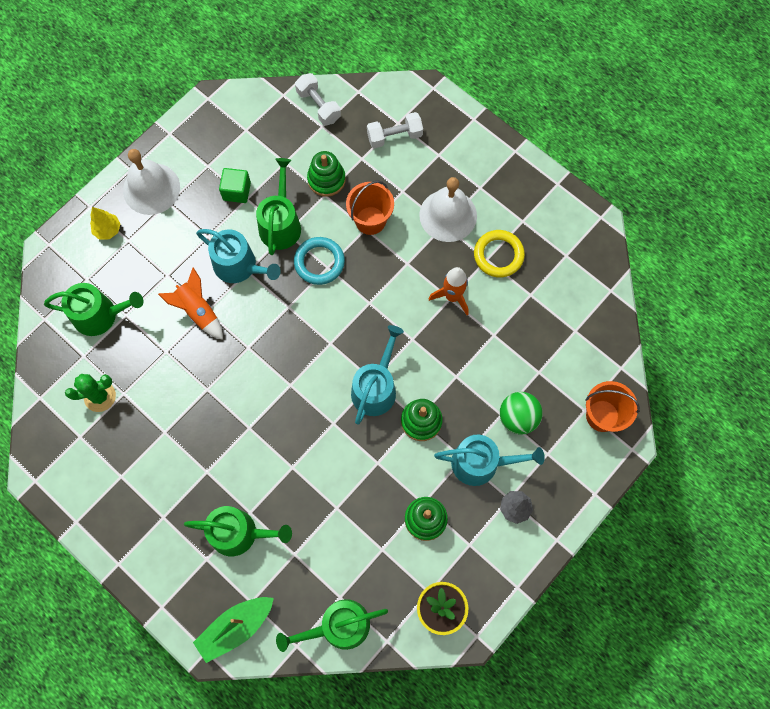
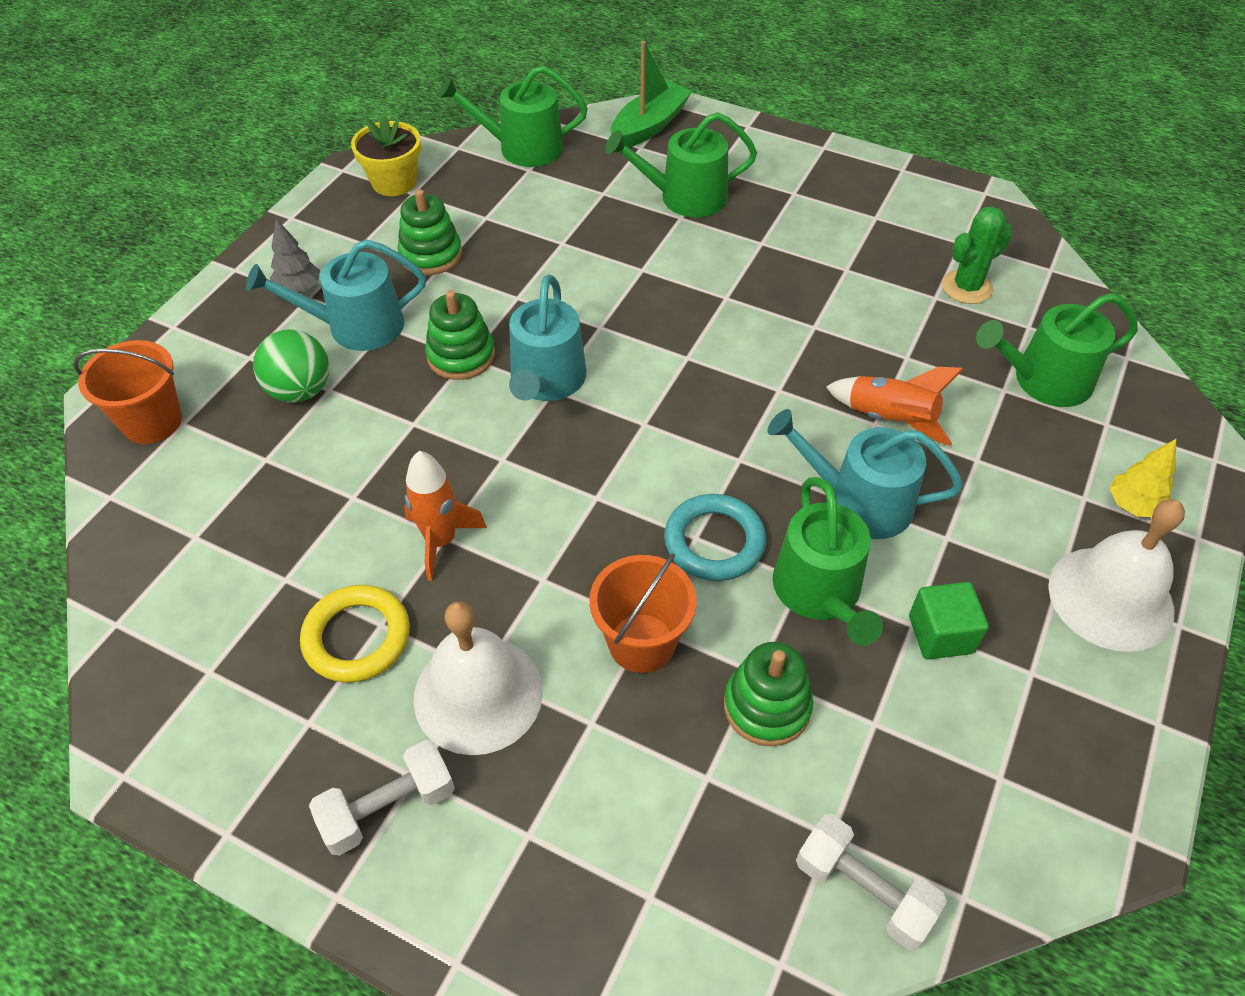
camera: 165 degrees right, 20 degrees down
(338, 626) = (522, 148): green watering can -> green watering can turned 150 degrees counterclockwise
(394, 136) = (647, 855): white dumbbell -> white dumbbell (388, 808)

